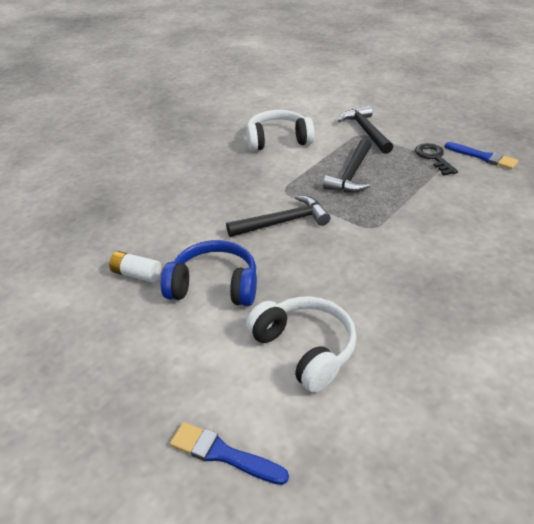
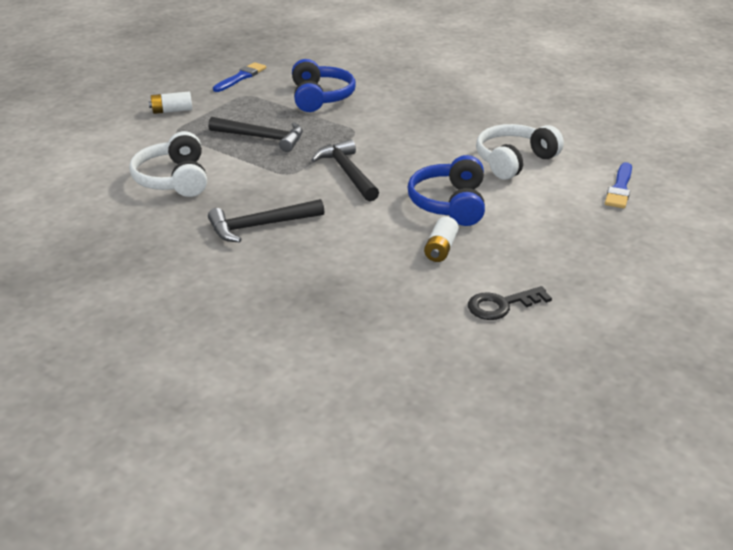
camera: 95 degrees left, 5 degrees down
(366, 131) = (169, 128): black hammer -> black hammer (260, 226)
(398, 129) = (172, 111): none -> white battery
(434, 157) = (237, 98): black key -> black key (501, 305)
(449, 205) = (320, 97): none -> blue headphones

